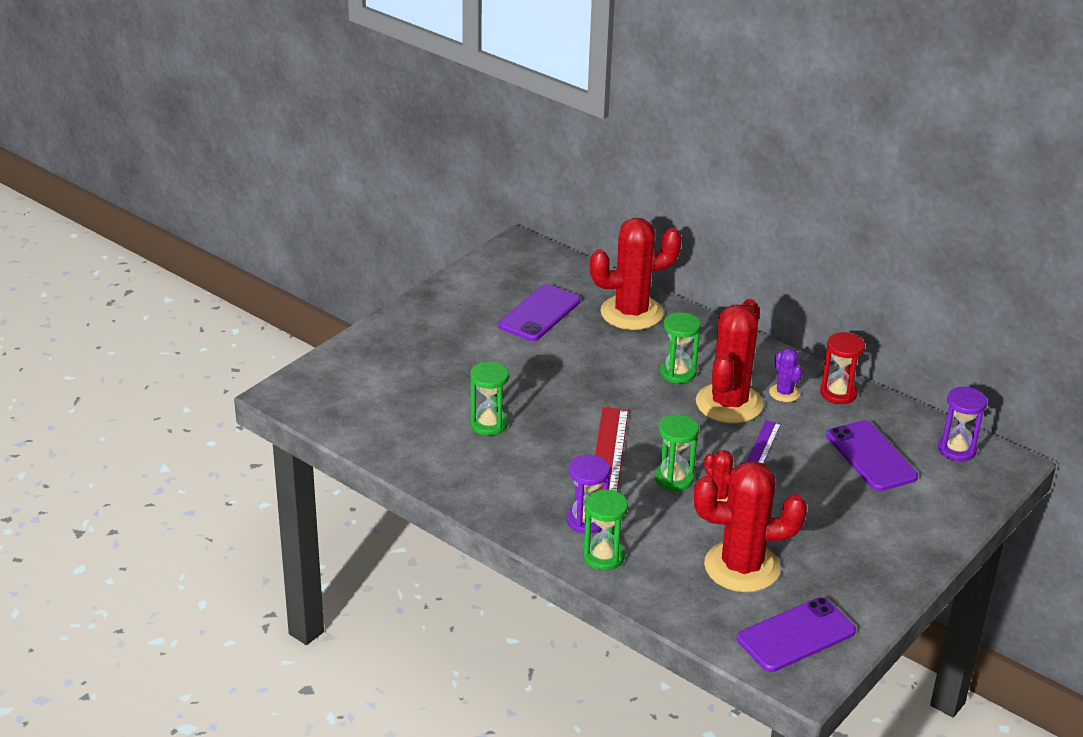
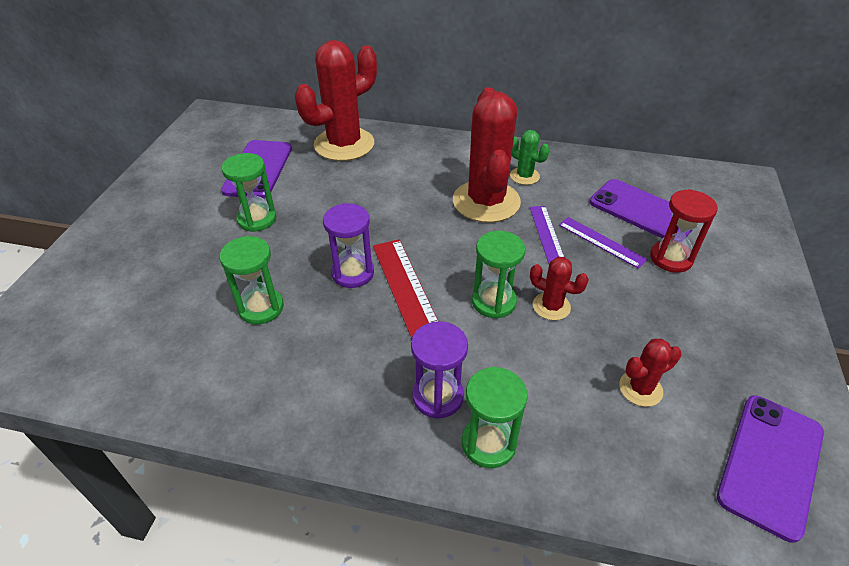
camera: 25 degrees left, 10 degrees up
(678, 373) = (420, 187): green hourglass -> green hourglass (257, 219)
(742, 567) = (640, 389): red cactus -> red cactus, size x0.46
(784, 393) = (524, 176): purple cactus -> green cactus
(806, 467) = (601, 242): none -> purple ruler
(838, 393) = (567, 162): red hourglass -> red hourglass (671, 258)
(956, 449) = (699, 181): purple hourglass -> purple hourglass (353, 273)

